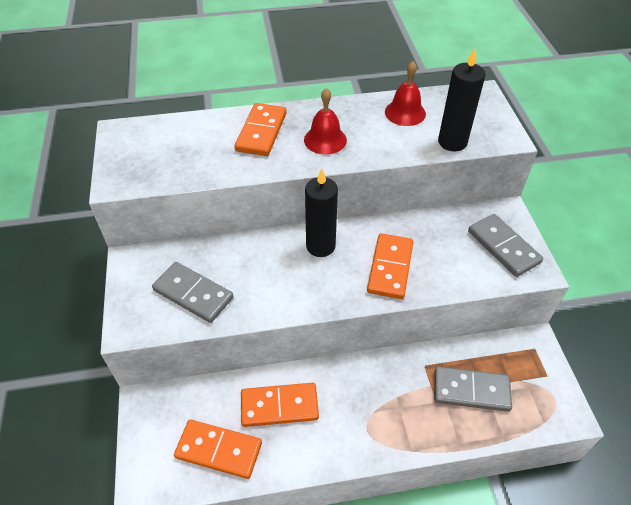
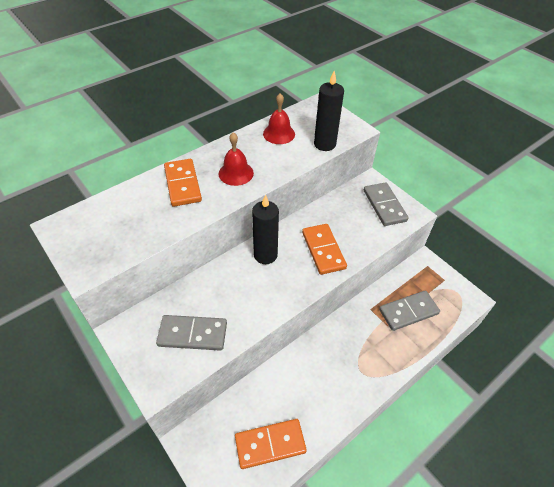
camera: 30 degrees left, 0 degrees up
(279, 406) = (293, 387): orange domino -> none
(503, 247) = (384, 205): grey domino -> grey domino turned 45 degrees clockwise

